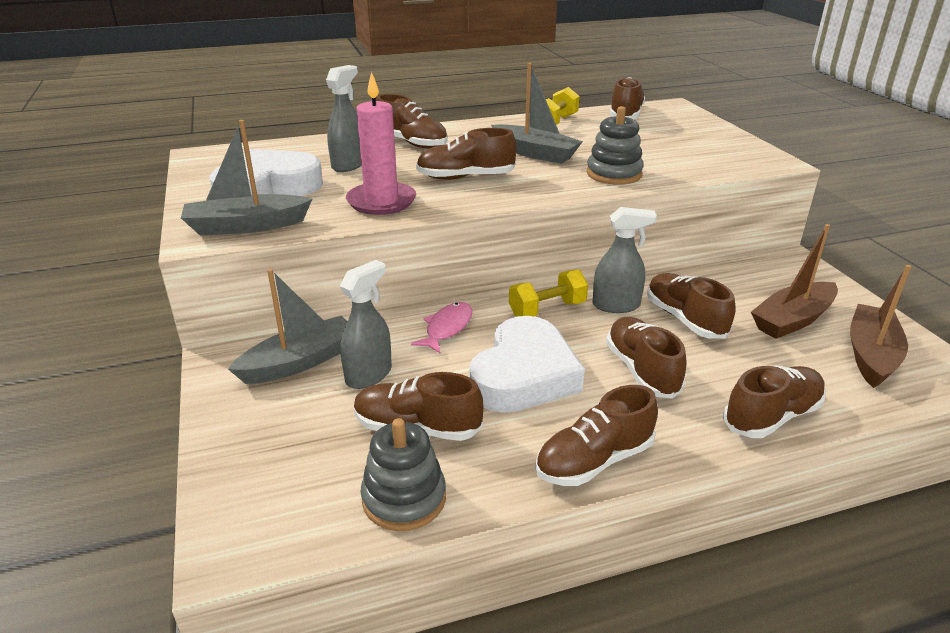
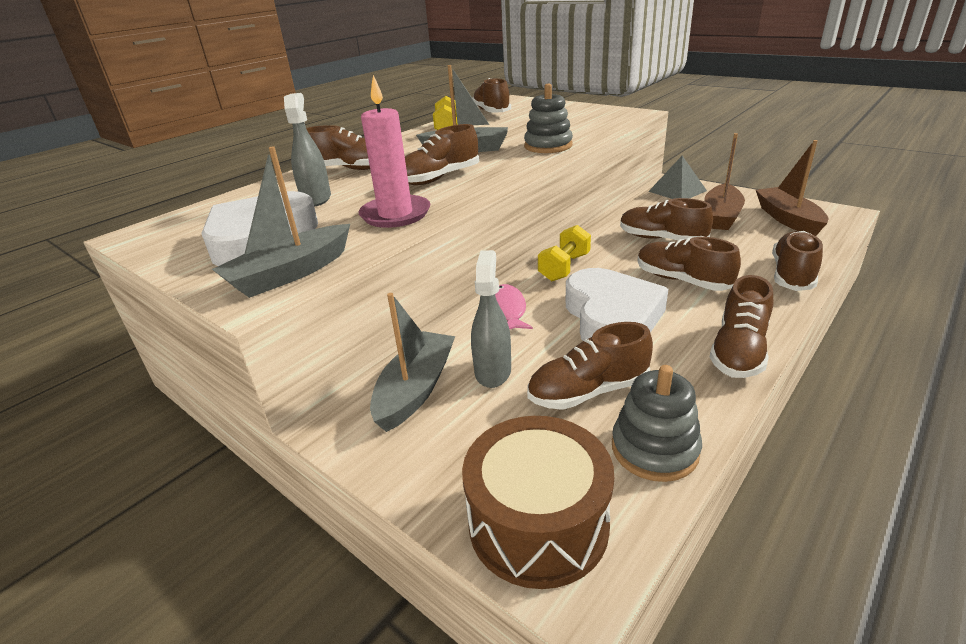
camera: 30 degrees left, 0 degrees up
(258, 500) = (538, 523): none -> brown drum
(616, 305) = (607, 247): grey spray bottle -> none
(785, 272) = (677, 191): none -> grey pyramid

